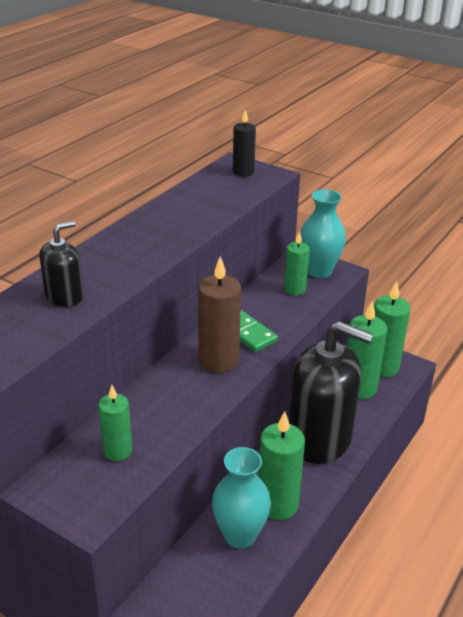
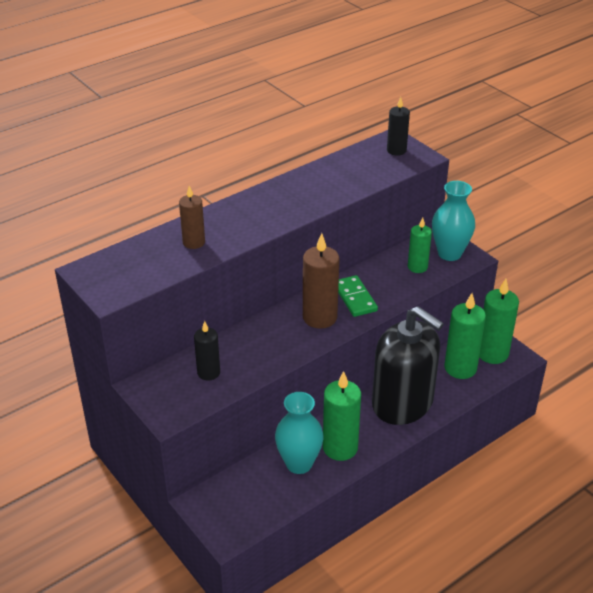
camera: 20 degrees right, 5 degrees up
(64, 296) = (194, 242): black soap dispenser -> brown candle
(117, 451) = (208, 372): green candle -> black candle

